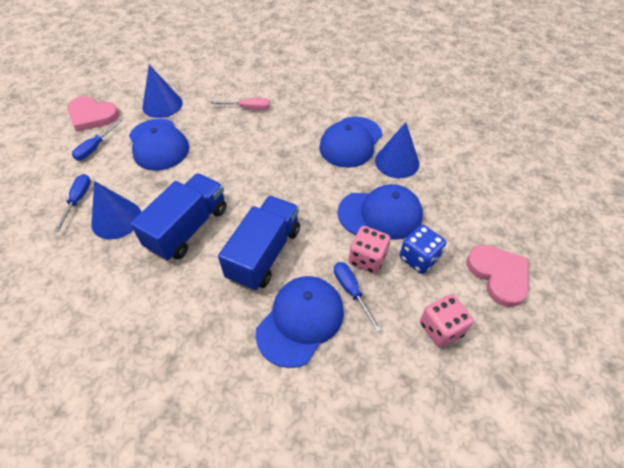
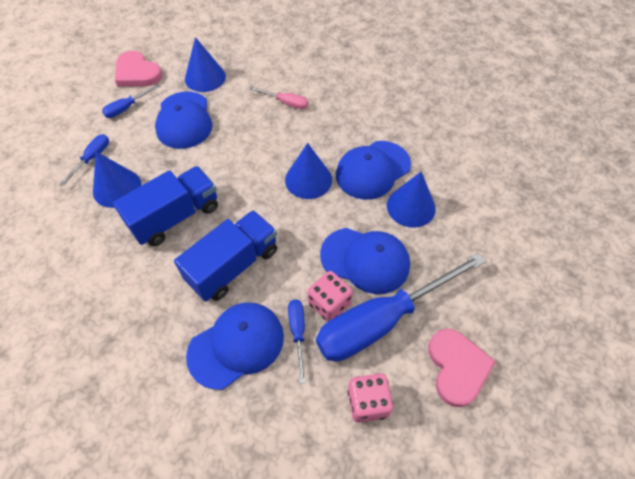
camera: 20 degrees right, 5 degrees up
(299, 164) = (308, 179): none -> blue cone
(419, 258) = (382, 321): blue dice -> blue screwdriver

